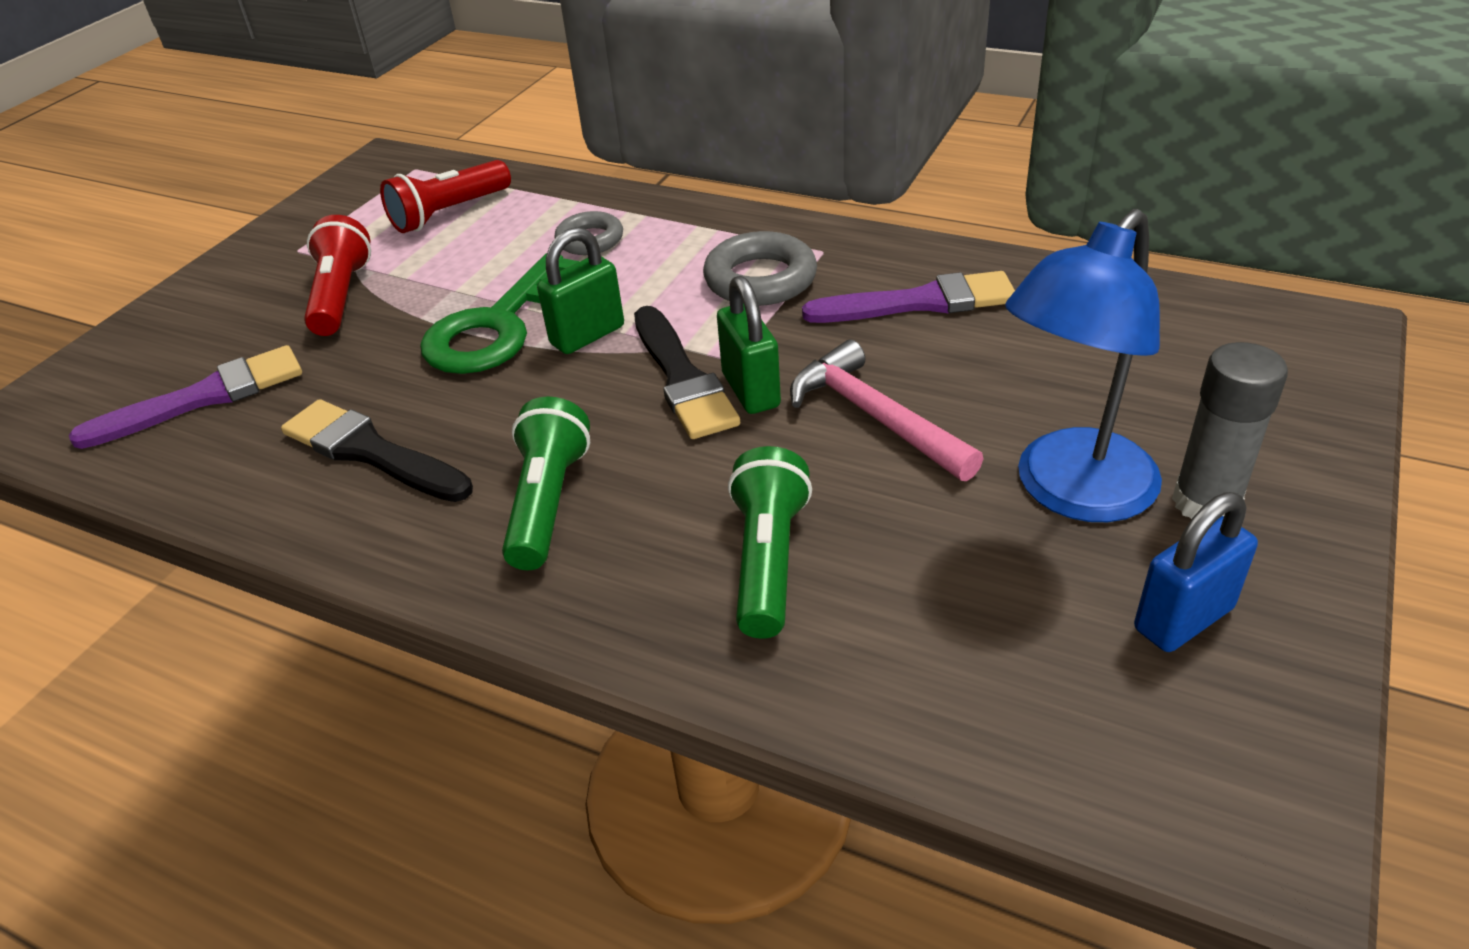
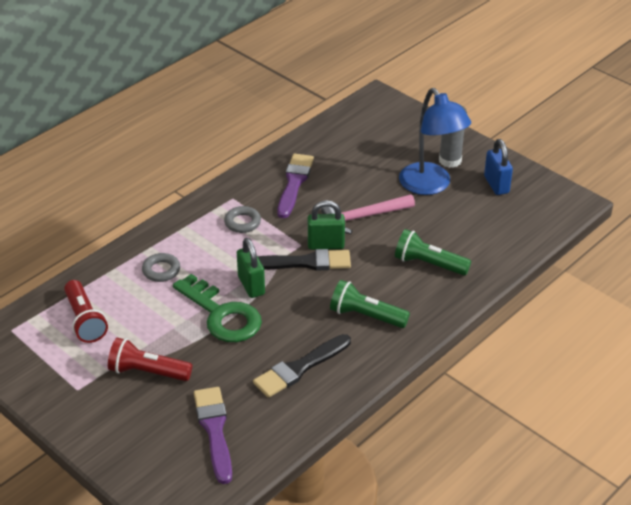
camera: 75 degrees left, 0 degrees up
(760, 279) = (242, 222): grey ring -> grey ring, size x0.65

